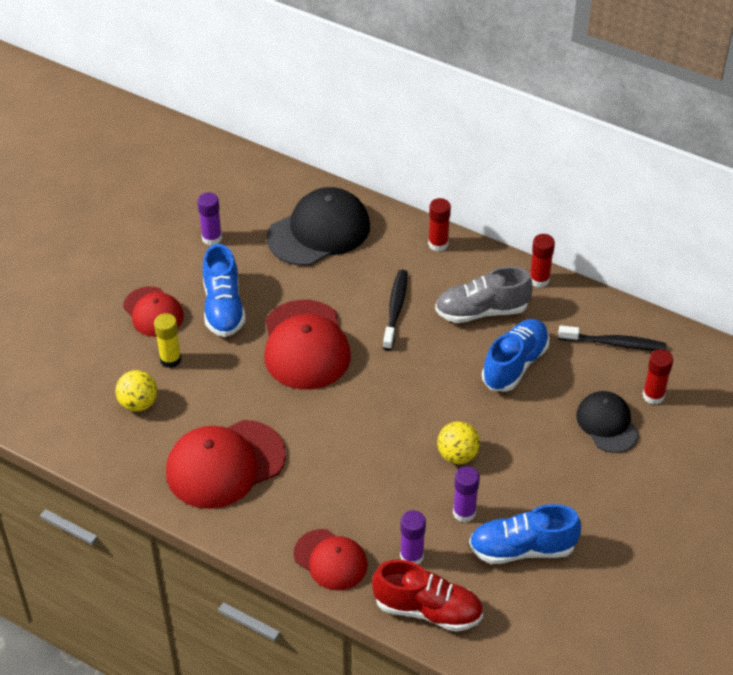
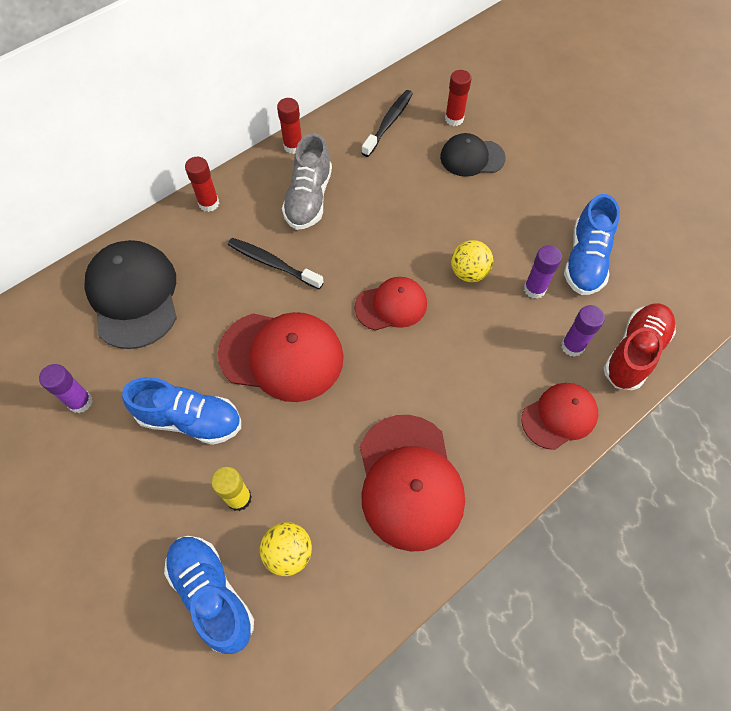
camera: 70 degrees left, 15 degrees up
(153, 312) = (158, 497): red cap -> red cap (391, 305)
(515, 365) = (382, 196): blue shoe -> blue shoe (212, 594)

